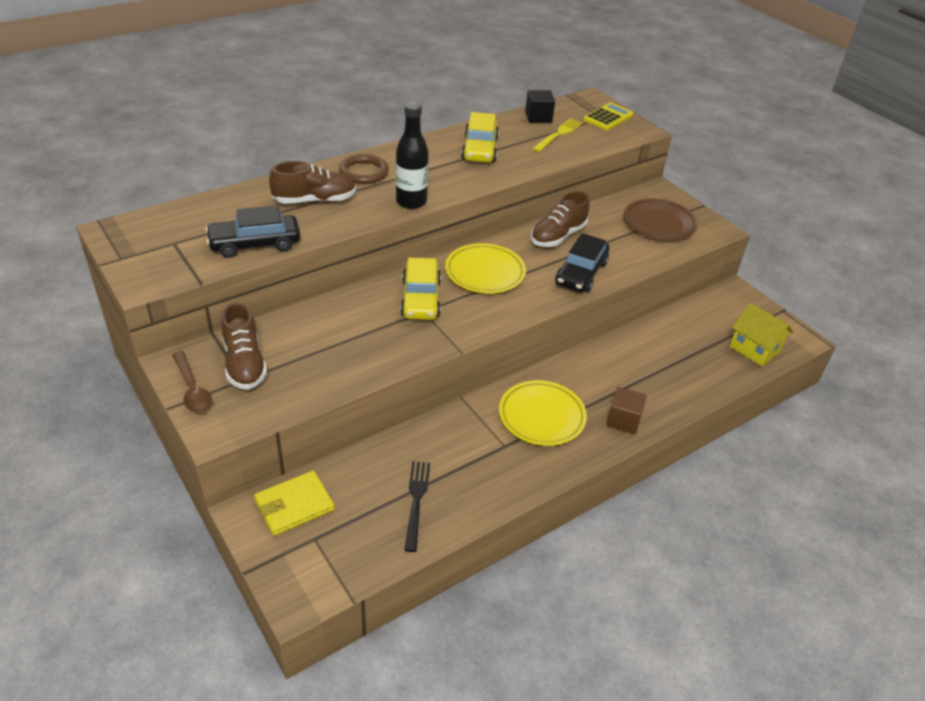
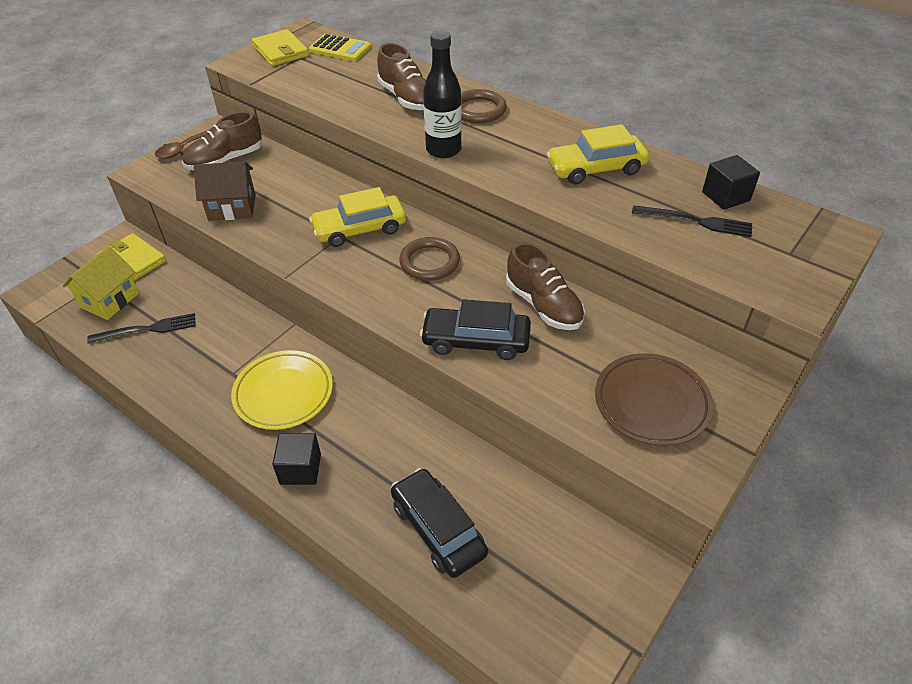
camera: 75 degrees right, 5 degrees up
(147, 252) = (280, 51): none -> yellow wallet
(255, 244) = (318, 90): black car -> black car (438, 529)
(336, 370) = (232, 208): none -> brown house
(485, 272) = (429, 262): yellow plate -> brown ring
(558, 134) = (696, 221): yellow fork -> black fork
(558, 236) = (543, 305): brown shoe -> brown shoe turned 150 degrees counterclockwise
(608, 117) = (799, 259): yellow calculator -> yellow calculator (340, 49)
(623, 420) = (300, 469): brown cube -> black cube
(754, 349) = (508, 611): yellow house -> yellow house (110, 300)

